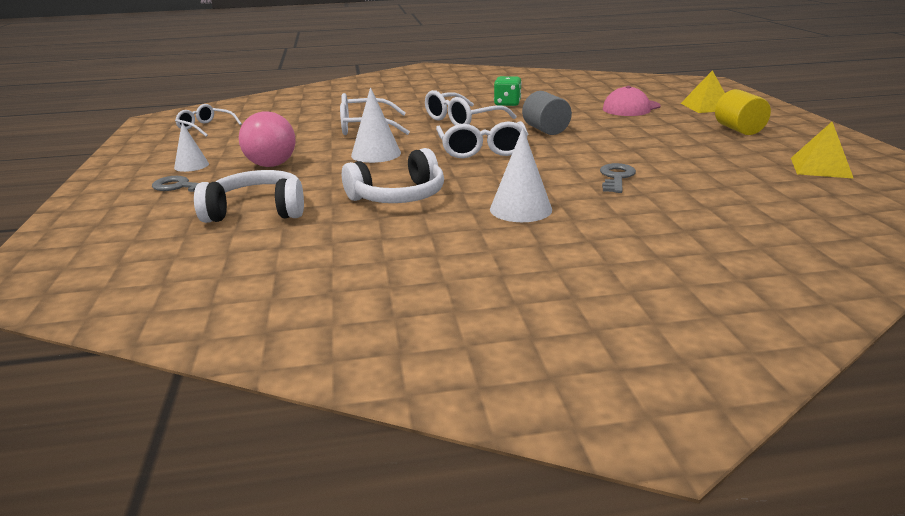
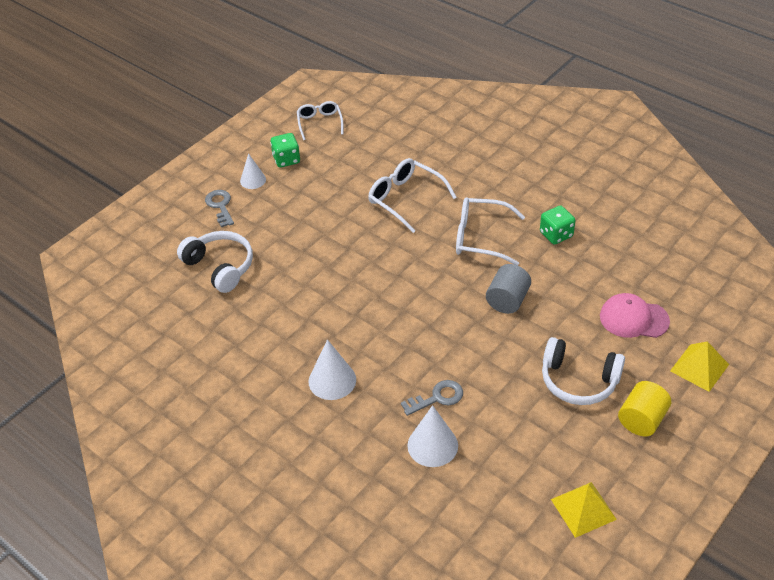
camera: 50 degrees right, 20 degrees up
(208, 148) = (286, 159): none -> green dice
(271, 165) = (289, 214): pink ball -> none
(376, 154) = (358, 246): white cone -> white cone (432, 445)
(398, 196) = (298, 311): white headphones -> white headphones (578, 381)
(482, 149) = (423, 293): white glasses -> none

